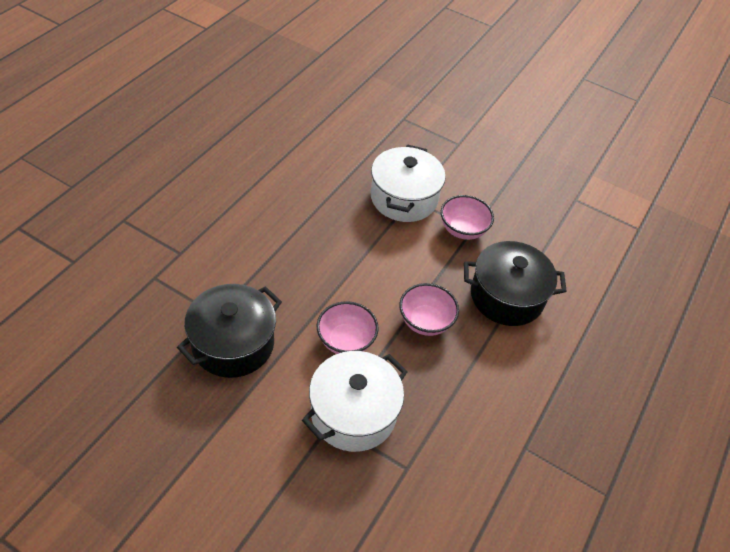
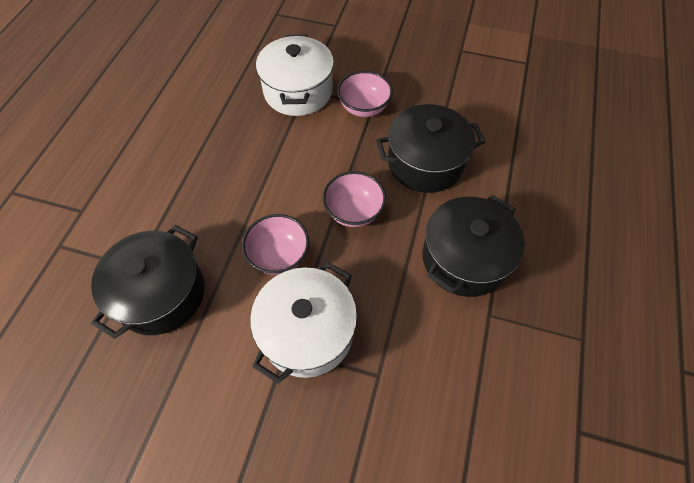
camera: 10 degrees left, 10 degrees up
(517, 392) = (464, 259): none -> black pot

